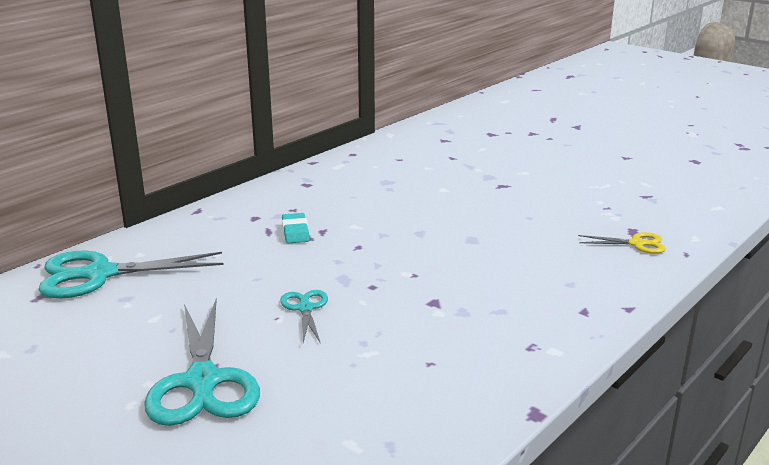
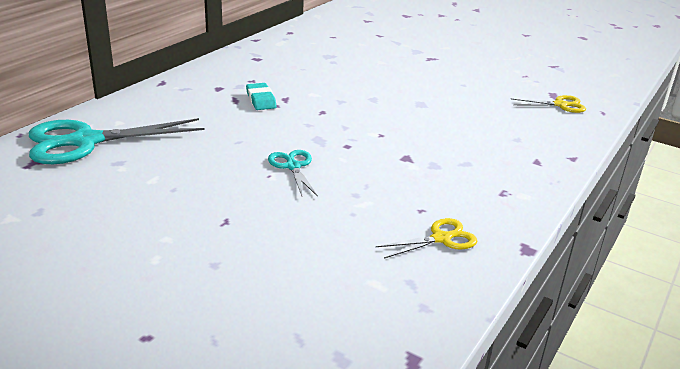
camera: 10 degrees left, 5 degrees up
(203, 383) = (219, 236): turquoise scissors -> none
(442, 397) = (442, 238): none -> yellow scissors

